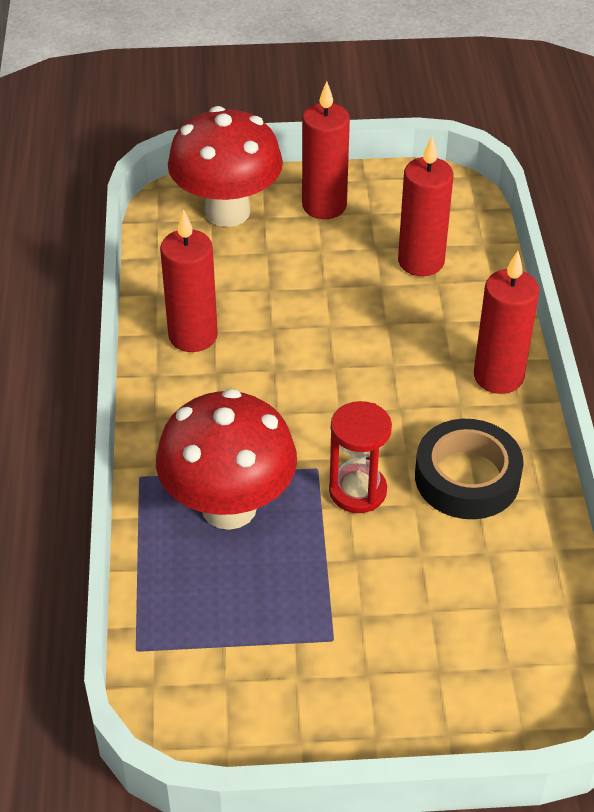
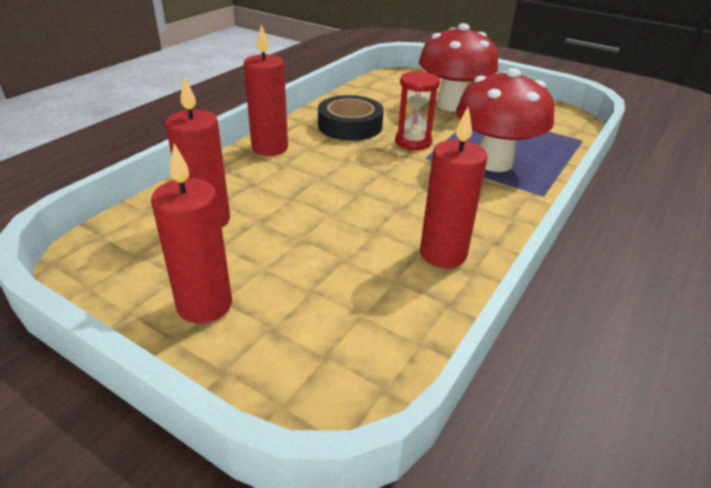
camera: 145 degrees left, 10 degrees down
(227, 212) = (300, 353): red mushroom -> red mushroom (452, 105)

